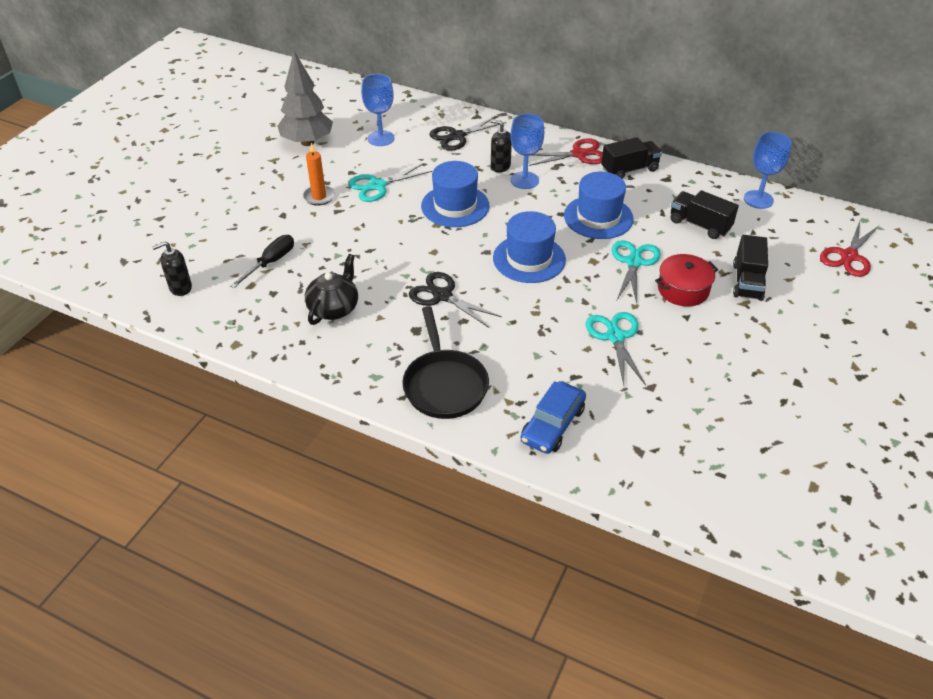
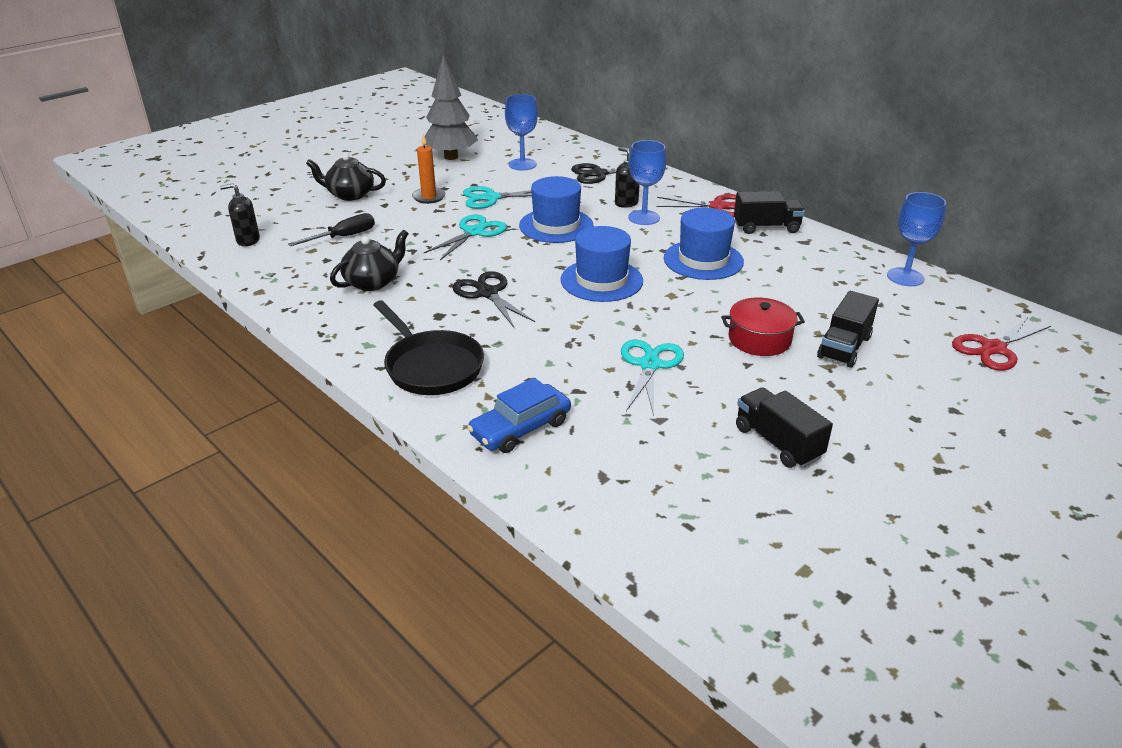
camera: 20 degrees right, 10 degrees down
(241, 210) = (350, 195): none -> black teapot
(444, 385) = (431, 366): black pan -> black pan turned 45 degrees counterclockwise
(634, 262) = (717, 305): turquoise scissors -> turquoise scissors (474, 232)
(699, 225) = (818, 287): black truck -> black truck (777, 442)

